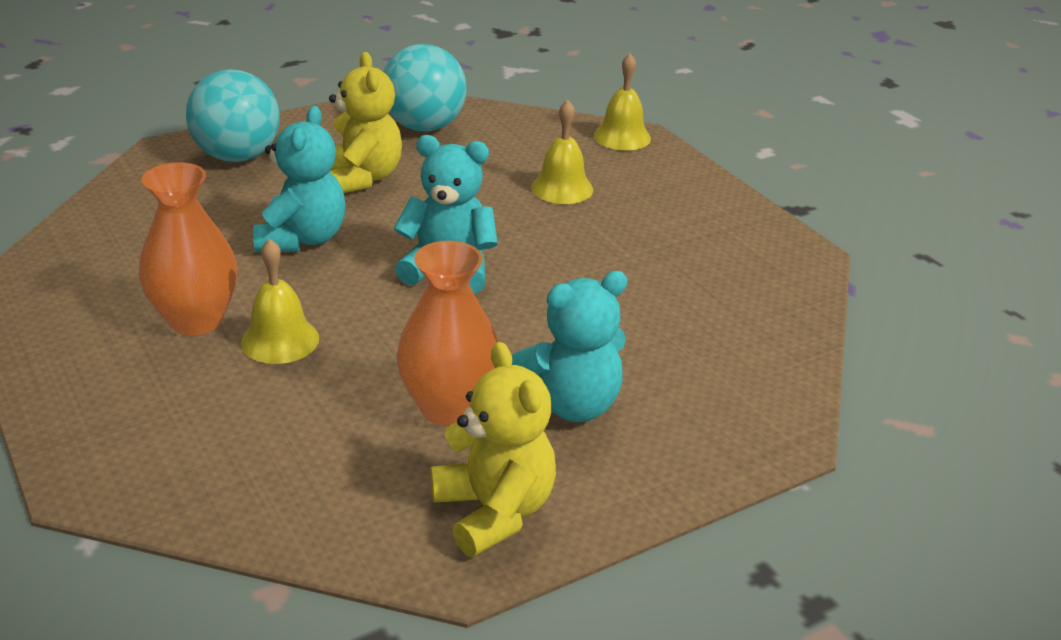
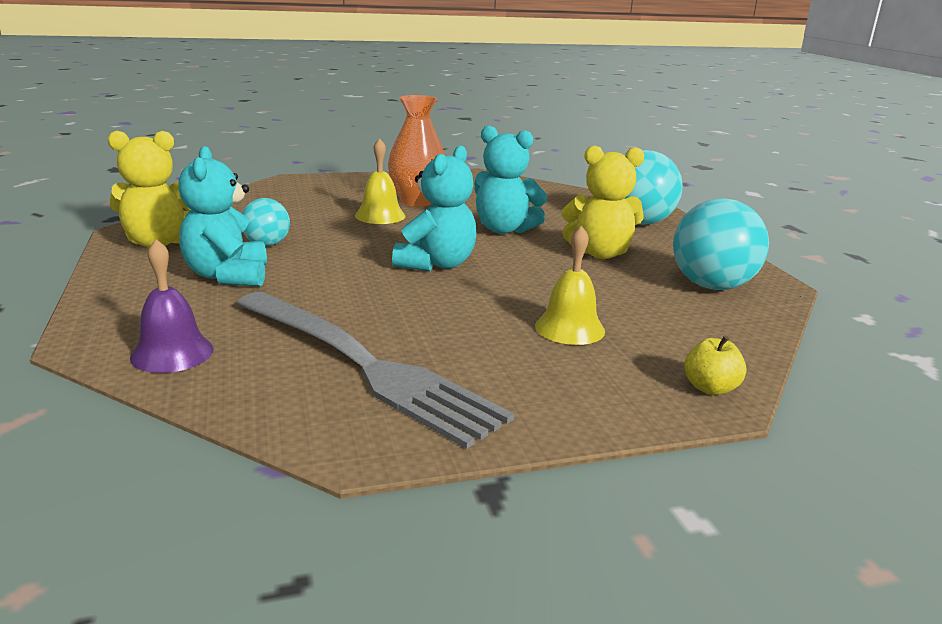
camera: 105 degrees right, 10 degrees down
(448, 407) = (267, 244): orange vase -> turquoise ball
(622, 137) = (710, 388): yellow bell -> yellow apple
(700, 270) = (367, 366): none -> grey fork
(761, 377) = (172, 353): none -> purple bell

